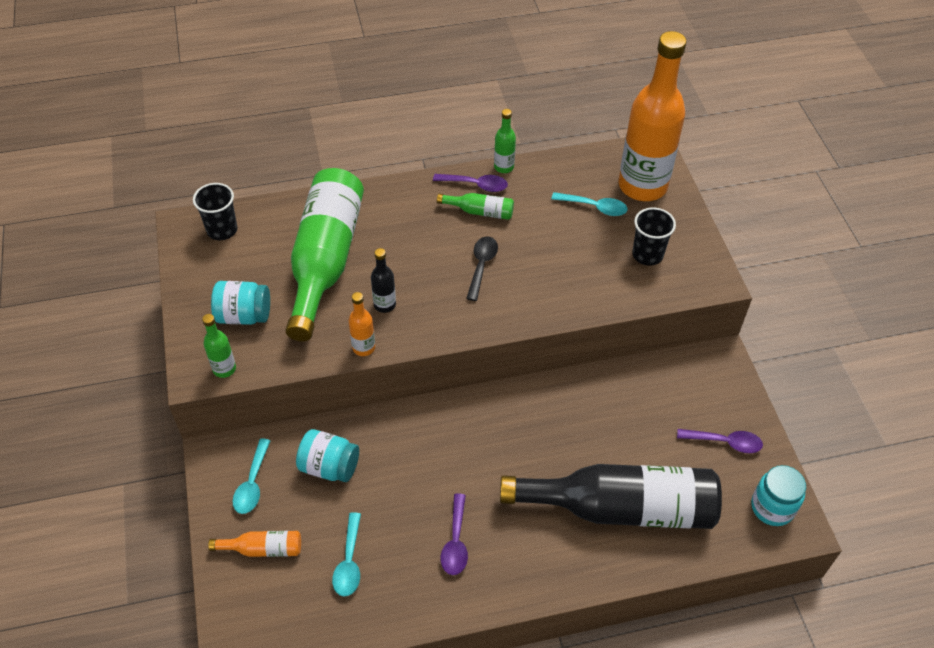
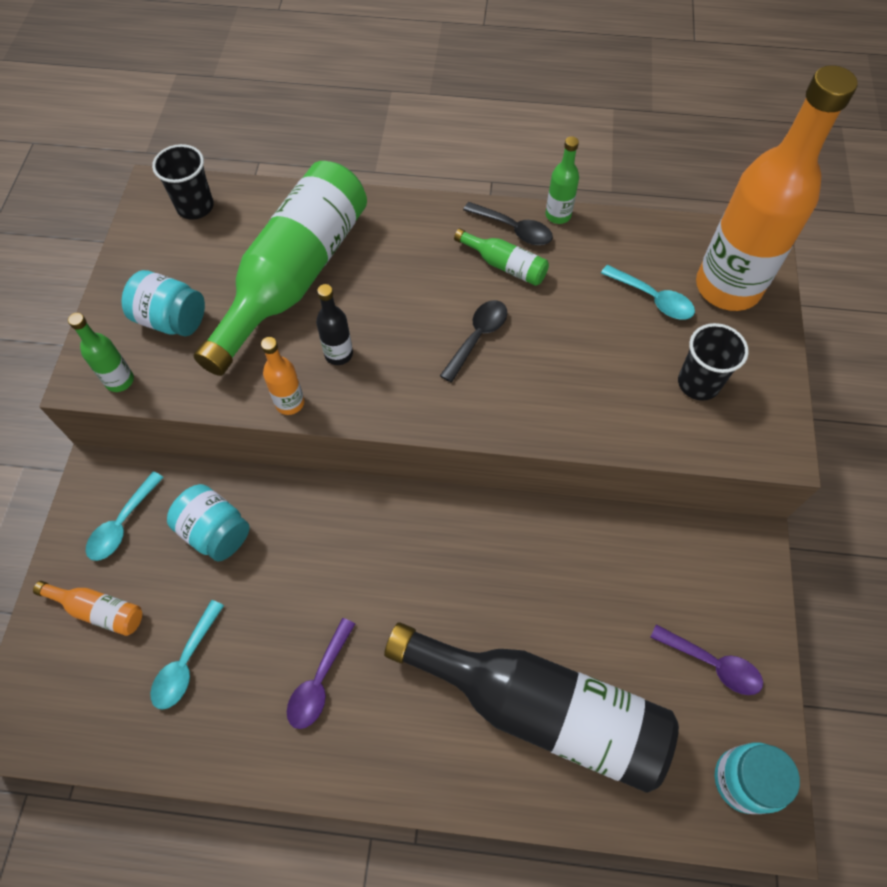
camera: 20 degrees right, 10 degrees up
(476, 185) = (514, 229): purple spoon -> black spoon

